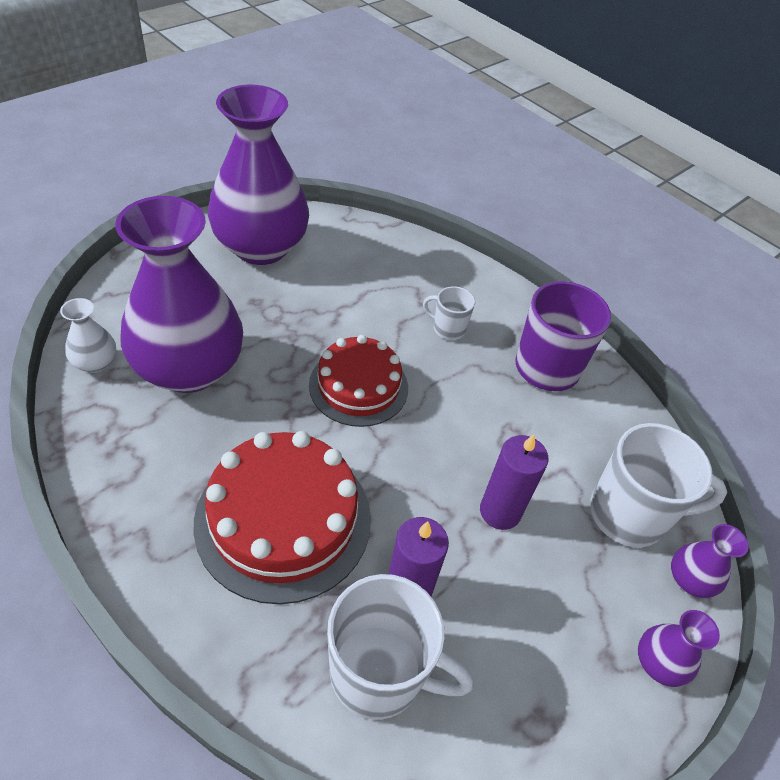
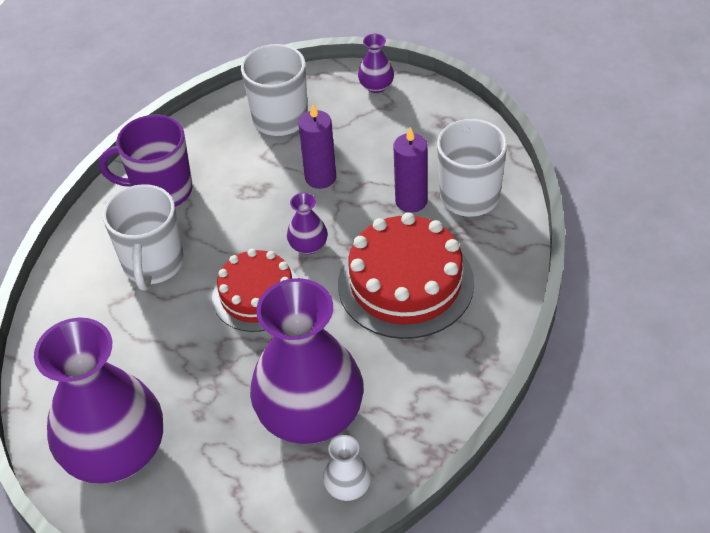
camera: 105 degrees left, 0 degrees up
(448, 328) = (153, 264): white mug -> white mug, size x1.95
(689, 580) = (311, 83): purple vase -> purple vase (308, 246)

